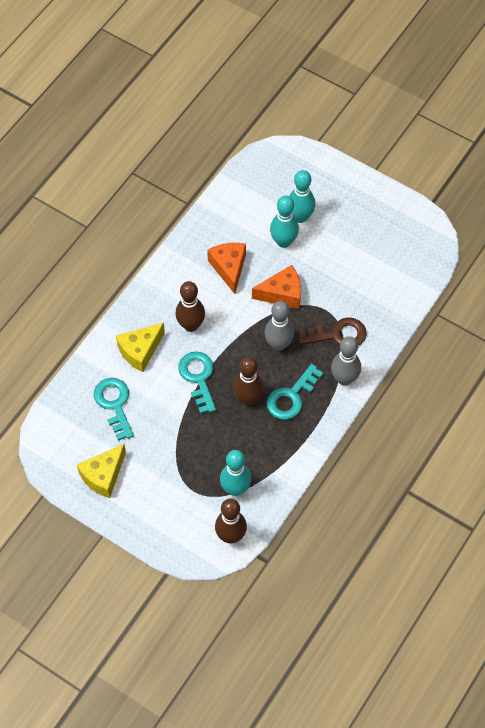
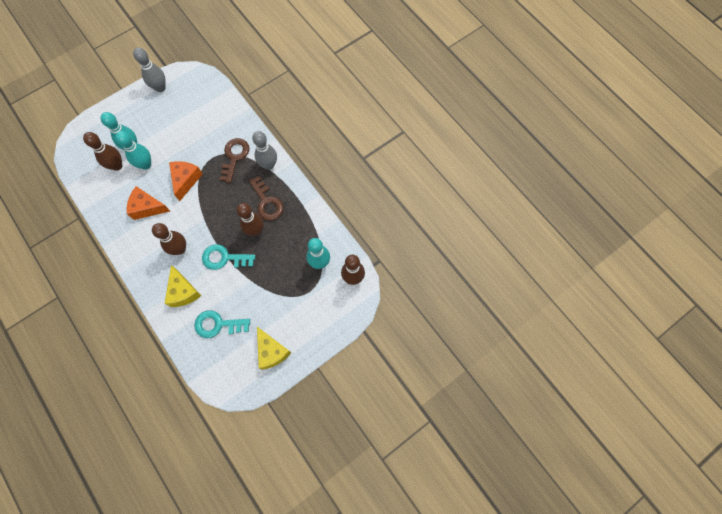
camera: 70 degrees left, 10 degrees up
(269, 212) = (117, 165): none -> brown bowling pin
(278, 344) = (223, 196): grey bowling pin -> grey bowling pin (160, 88)
(291, 397) = (267, 202): turquoise key -> brown key

